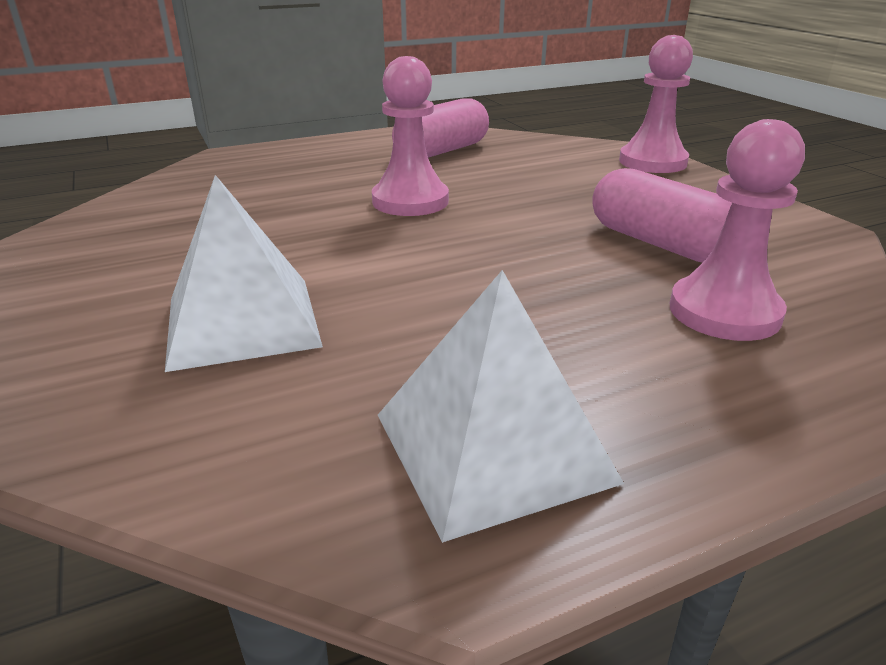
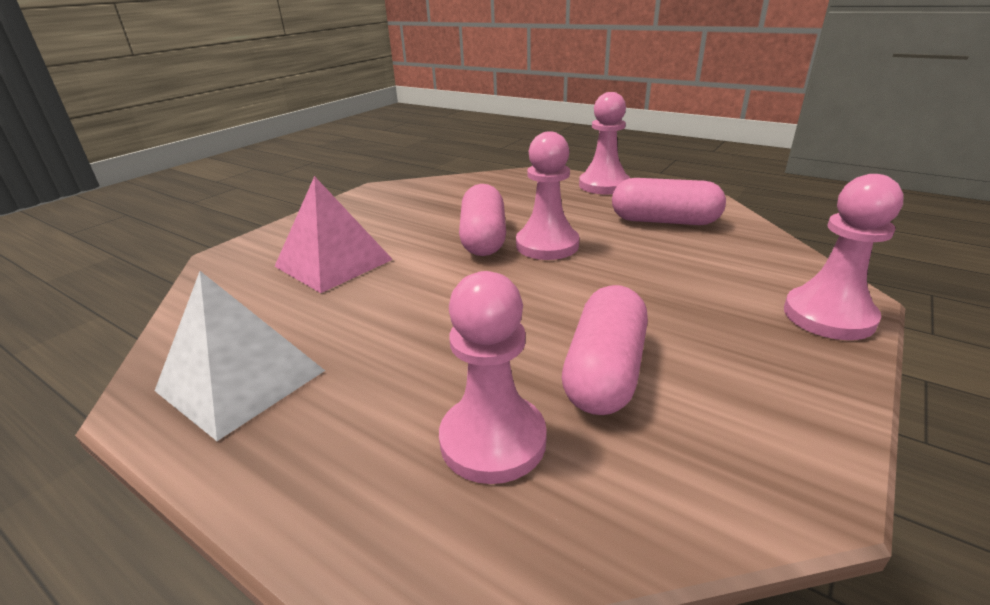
camera: 60 degrees right, 0 degrees up
(242, 321) = (333, 263): white pyramid -> pink pyramid
(321, 144) = (604, 185): none -> pink pawn
(341, 222) = (483, 238): none -> pink capsule

